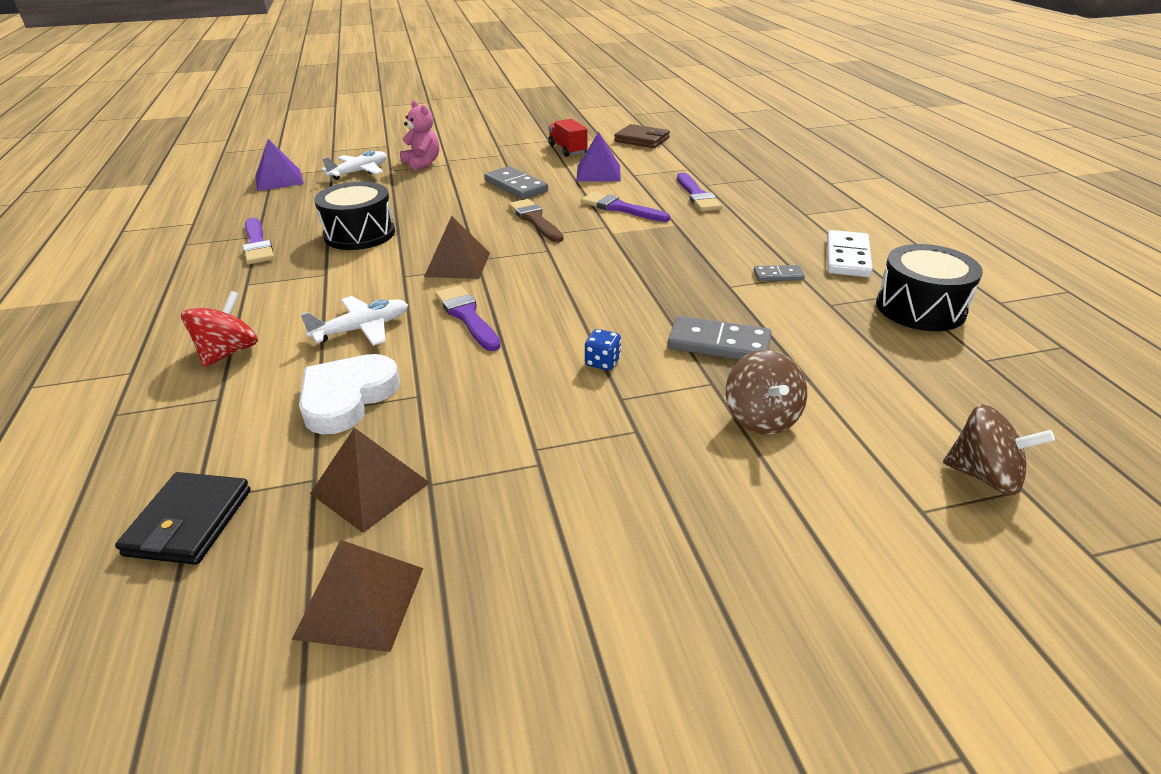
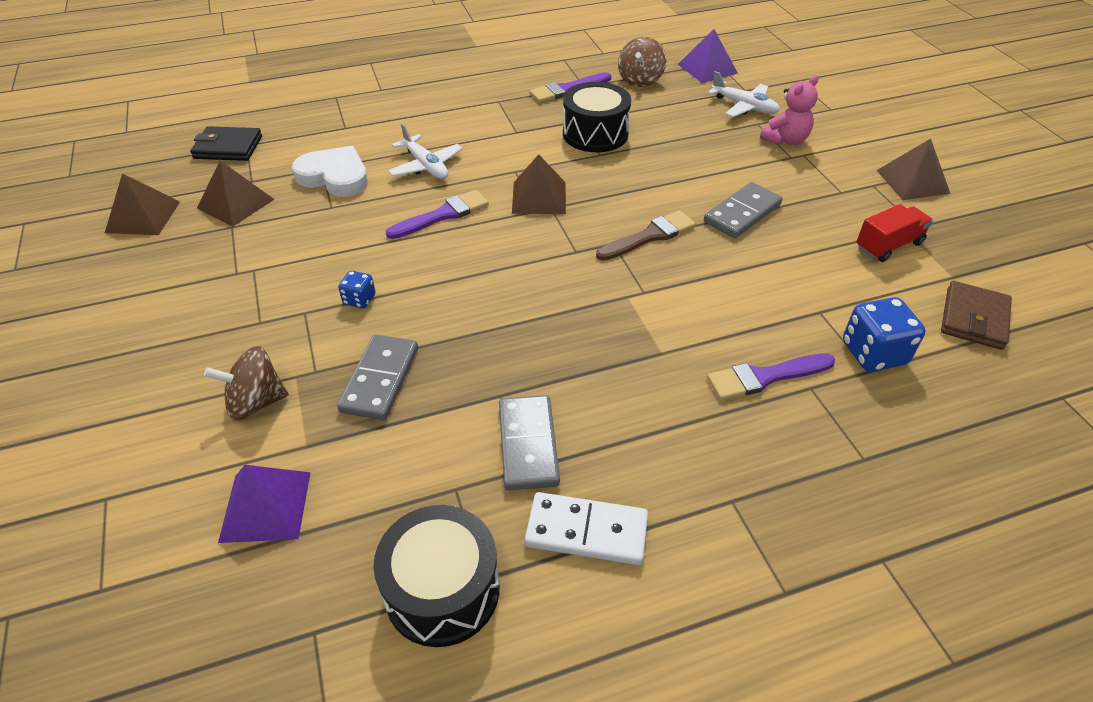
camera: 85 degrees right, 10 degrees up
(229, 352) = (399, 117): red spinning top -> none
(498, 135) = (912, 181): none -> brown pyramid
(598, 173) = (812, 278): purple pyramid -> purple pyramid (266, 506)
(620, 208) = (699, 302): purple brush -> none
(673, 166) = (873, 353): none -> blue dice
(778, 275) = (528, 444): grey domino -> grey domino, size x1.82
(984, 476) = (128, 561): brown spinning top -> brown spinning top (640, 80)

